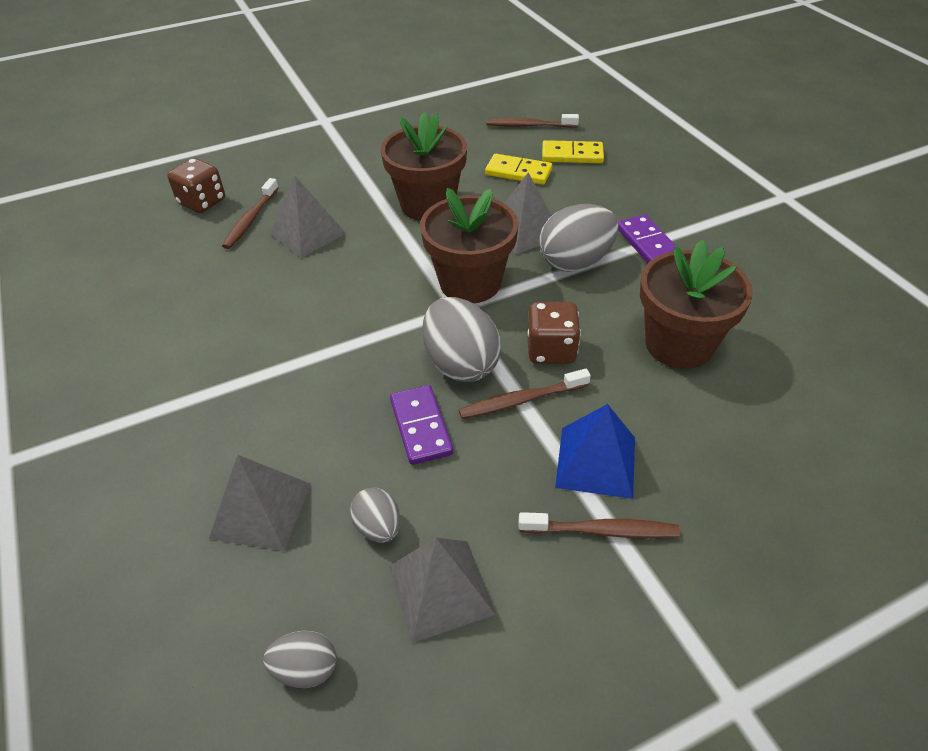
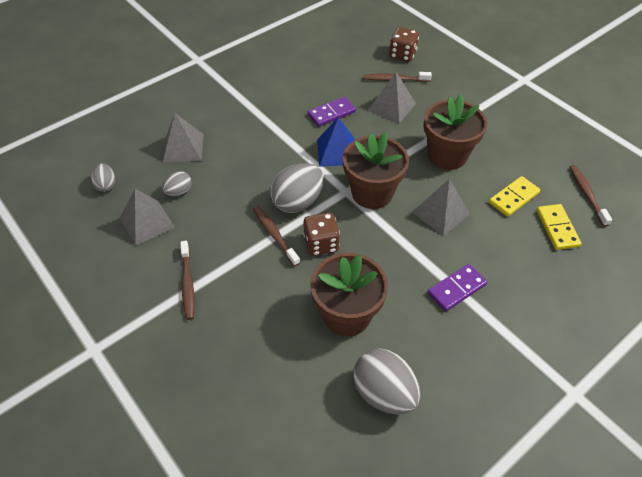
camera: 75 degrees right, 5 degrees up
(421, 426) = (245, 194): purple domino -> purple domino (331, 113)
(518, 172) = (514, 198): yellow domino -> yellow domino turned 45 degrees clockwise
(575, 262) = (415, 246): grey egg -> grey egg (384, 393)
(596, 461) = (235, 276): blue pyramid -> blue pyramid (337, 152)

